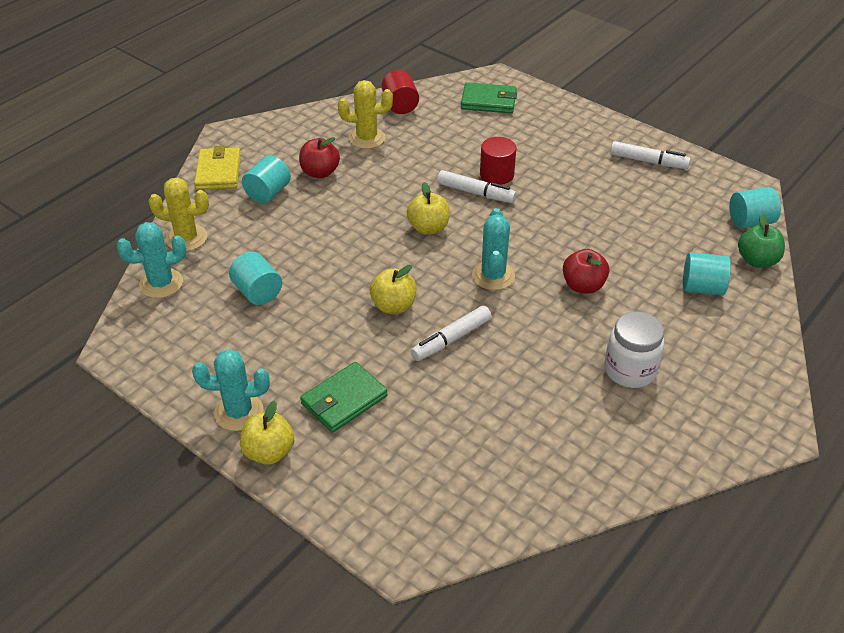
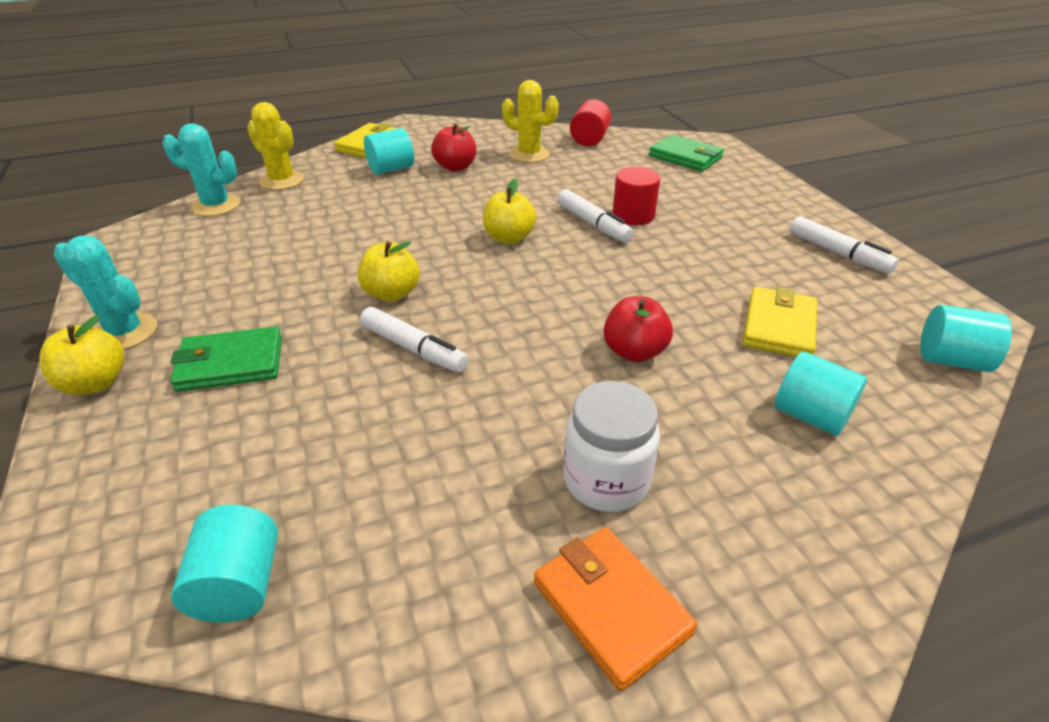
camera: 30 degrees right, 5 degrees down
(257, 292) = (282, 238): turquoise cylinder -> turquoise cylinder (239, 585)
(451, 339) = (414, 349): white marker -> white marker turned 135 degrees counterclockwise
(493, 276) = (532, 303): turquoise cactus -> none
(650, 234) = (778, 326): none -> yellow wallet
(680, 429) = (610, 607): none -> orange wallet
(757, 260) = (931, 412): green apple -> none

